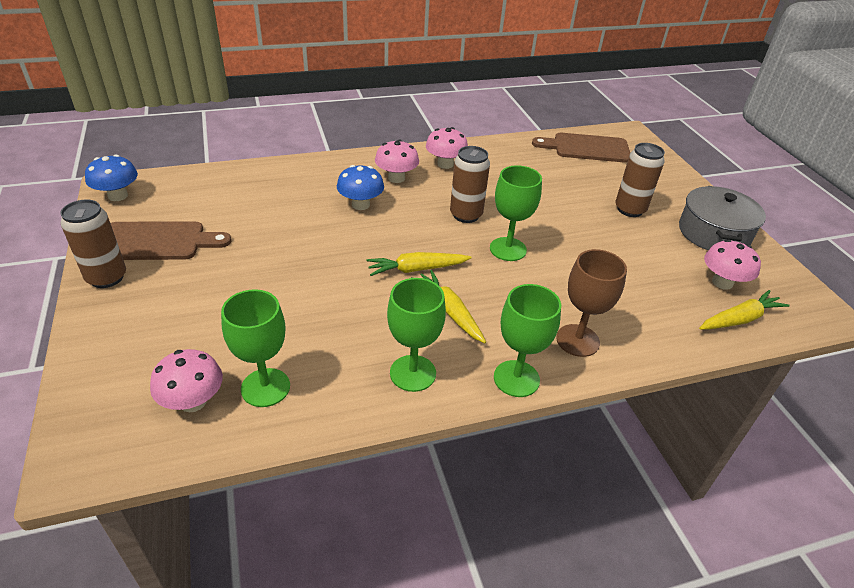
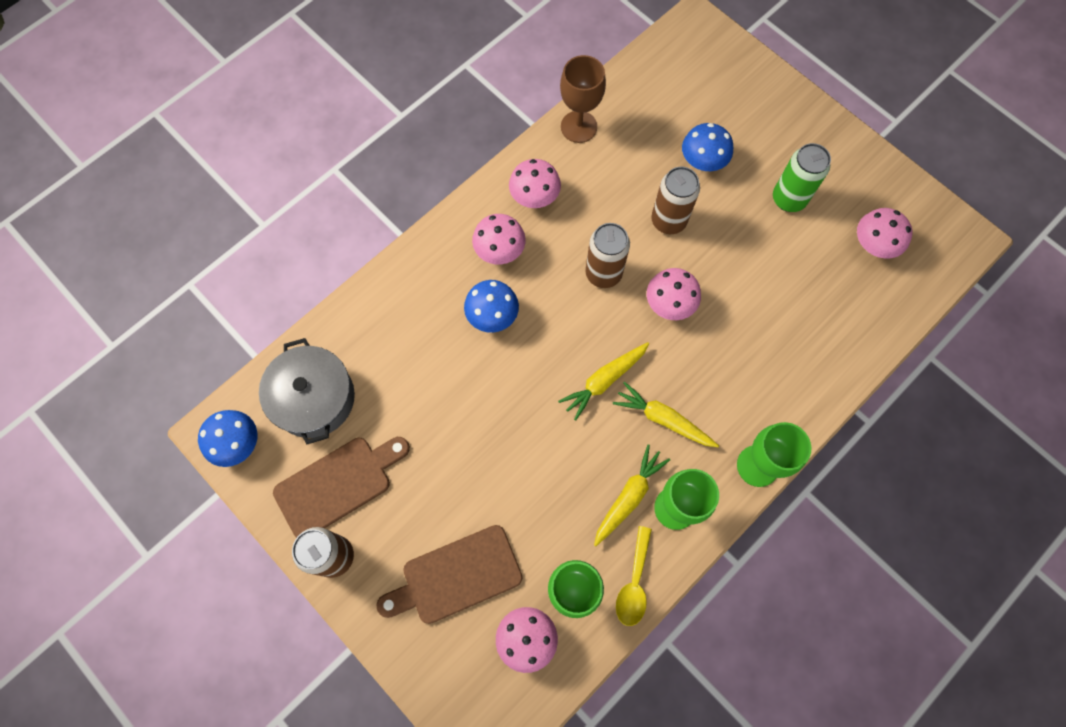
camera: 25 degrees left, 30 degrees up
(328, 409) = (634, 583): none -> yellow spoon
(508, 249) = (669, 304): green goblet -> pink mushroom
(577, 340) = (785, 393): brown goblet -> brown goblet (579, 127)
(587, 148) = (665, 83): brown cutting board -> brown cutting board (456, 577)
(591, 190) = (702, 161): none -> blue mushroom
(630, 209) = (752, 175): brown can -> brown can (668, 221)
(654, 231) = (788, 199): none -> green can
(713, 233) = (842, 171): grey pot -> grey pot (314, 398)
(739, 319) = (902, 289): yellow carrot -> yellow carrot (628, 497)

